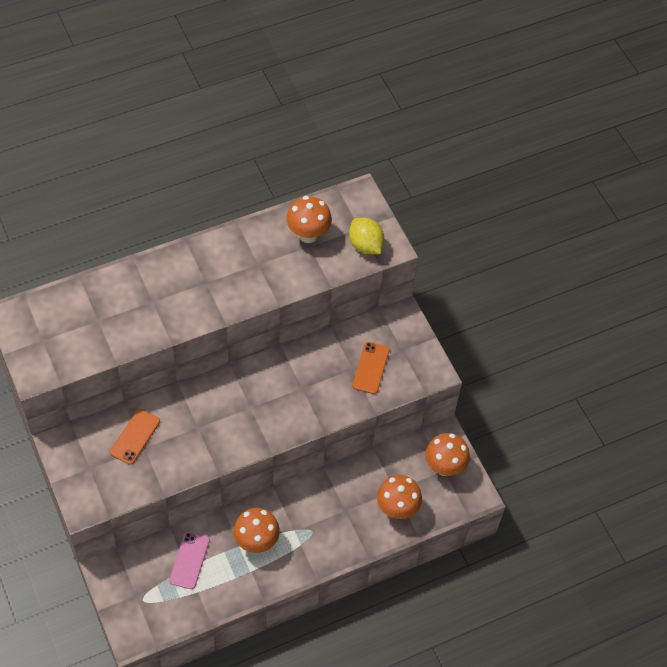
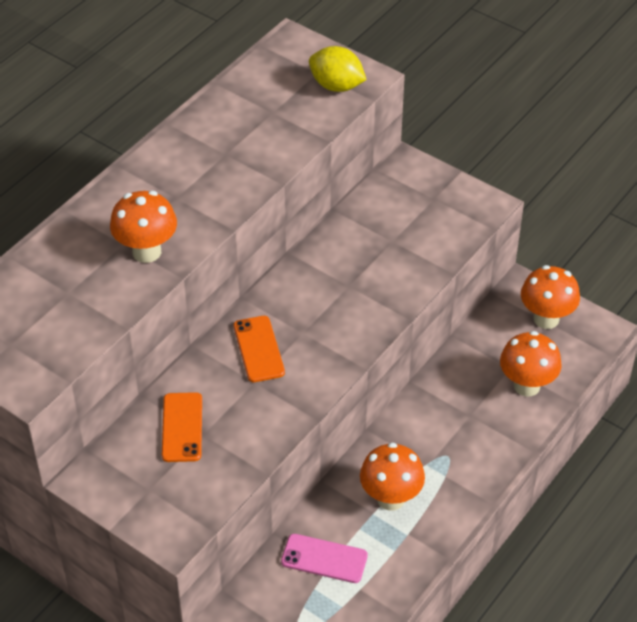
camera: 25 degrees left, 10 degrees down
(189, 560) = (324, 559): pink phone -> pink phone turned 60 degrees counterclockwise
(308, 235) = (262, 102): orange mushroom -> orange mushroom (146, 252)
(370, 368) = (411, 231): orange phone -> orange phone (258, 349)

